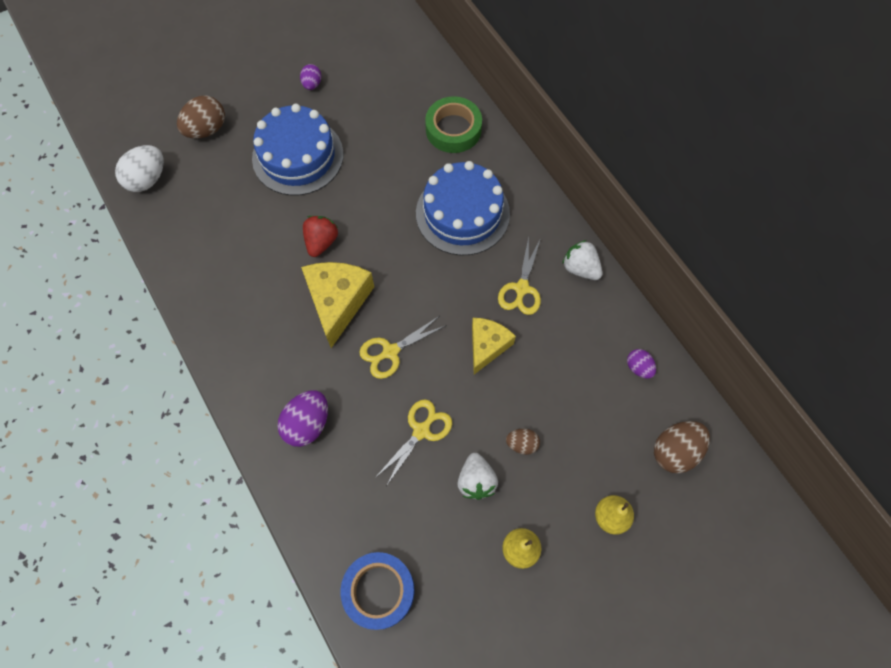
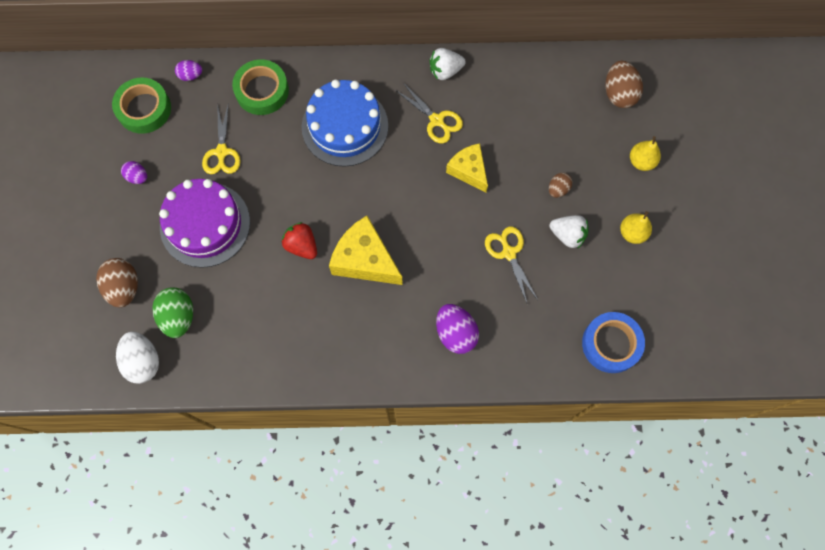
camera: 60 degrees left, 5 degrees up
(201, 183) = (178, 316): none -> green egg
(298, 156) = (205, 224): blue cake -> purple cake
(377, 54) = (144, 109): none -> green tape
(390, 352) = (432, 242): yellow scissors -> yellow scissors (222, 152)
(638, 367) = (546, 79): purple egg -> purple egg (191, 75)

